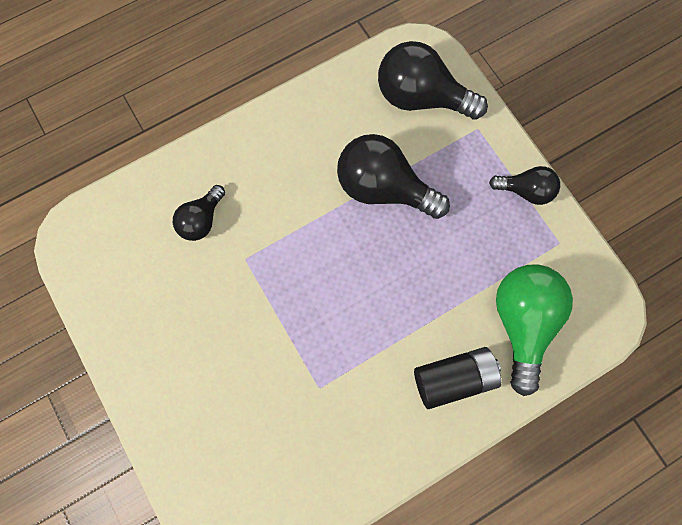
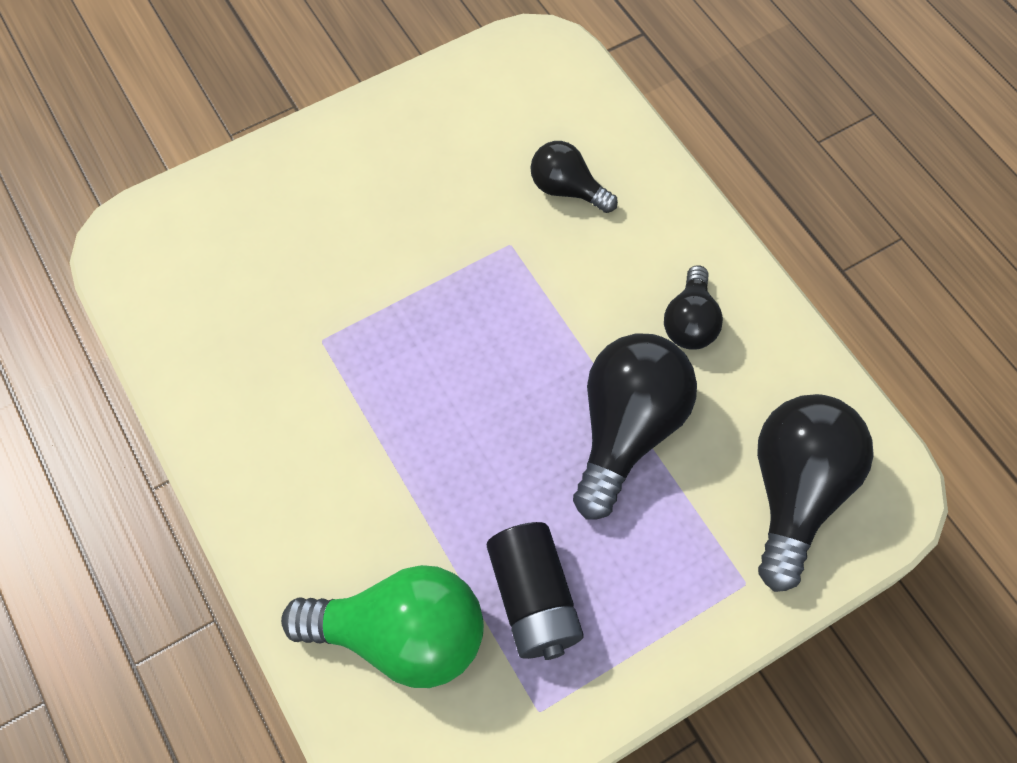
camera: 90 degrees right, 10 degrees down
(454, 378) = (320, 523): black battery -> black battery (534, 599)
(525, 191) = (633, 658): black light bulb -> black light bulb (690, 322)

